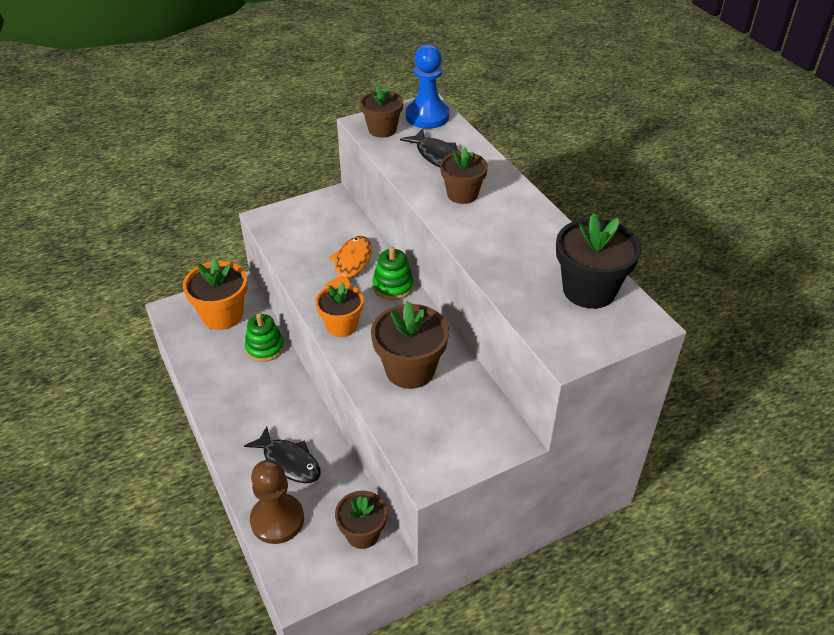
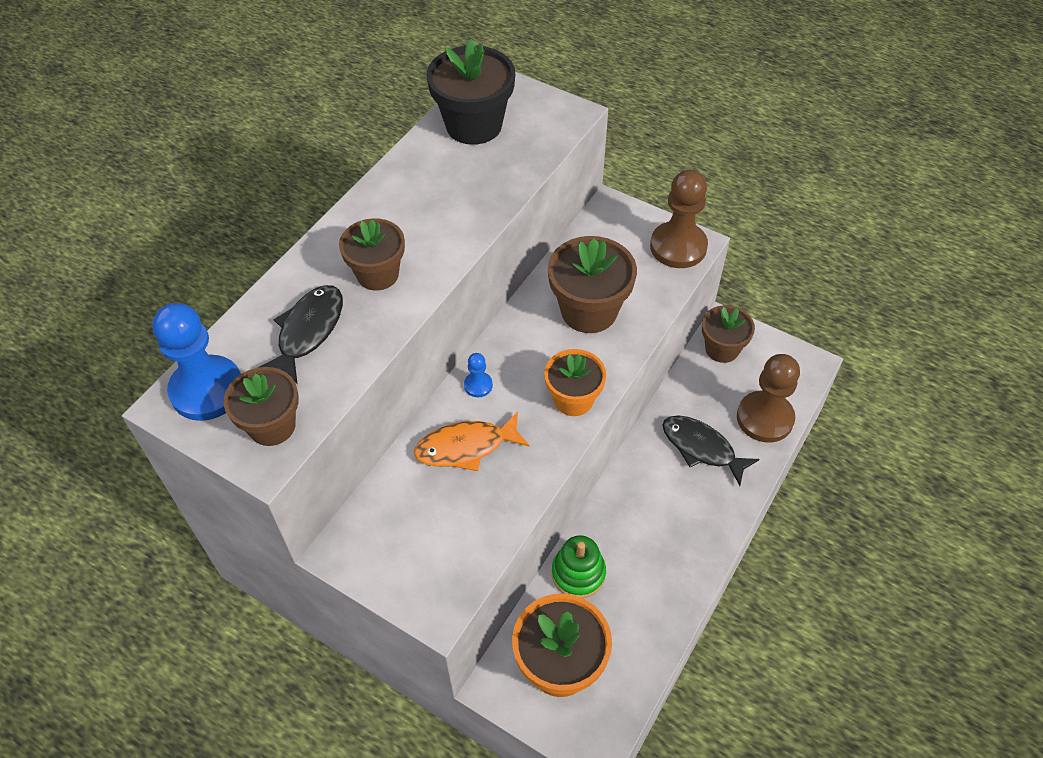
camera: 120 degrees left, 10 degrees up
(289, 462) = (702, 448): black fish -> black fish turned 60 degrees counterclockwise
(393, 286) = (478, 385): green stacking toy -> blue pawn
(433, 462) = (678, 247): none -> brown pawn

